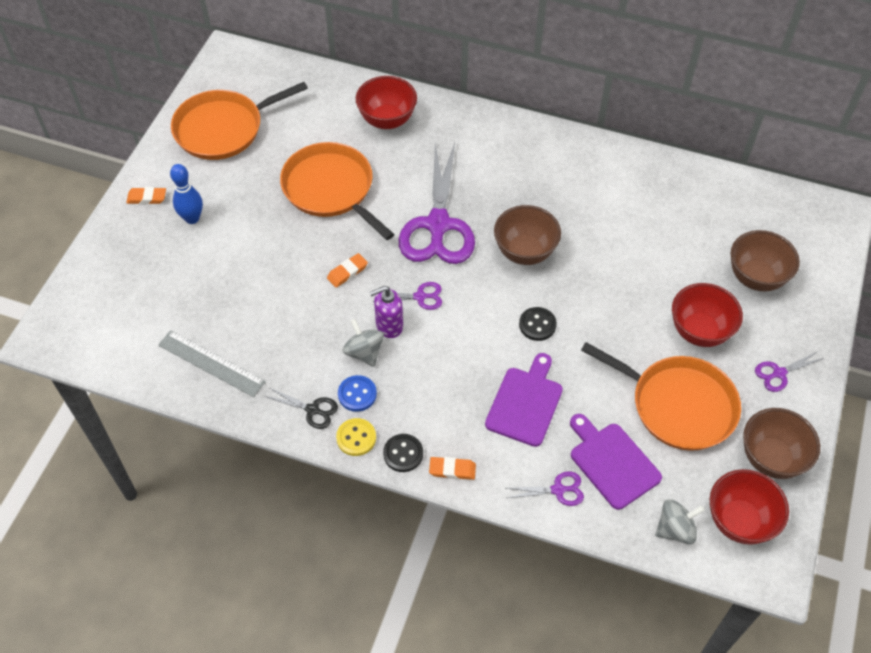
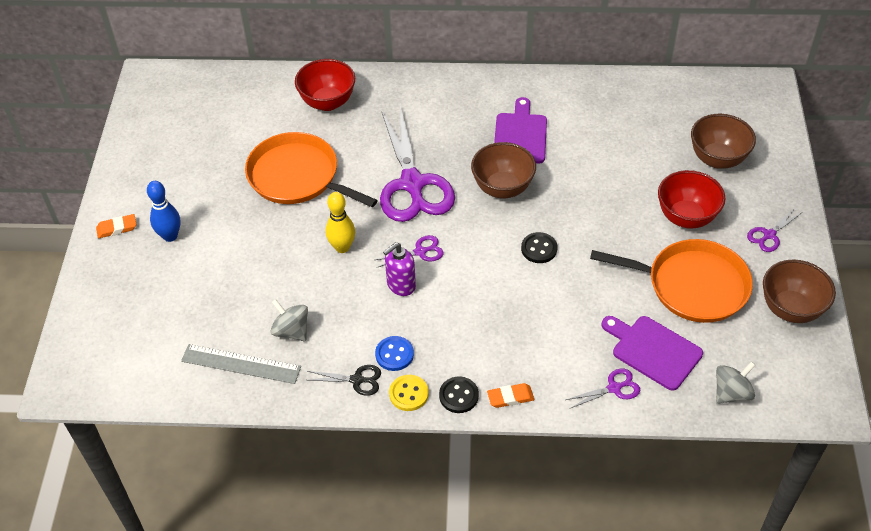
camera: 15 degrees left, 5 degrees down
(223, 128) = (170, 147): orange pan -> none
(347, 272) = (342, 247): orange eraser -> yellow bowling pin
(364, 352) = (386, 315): grey spinning top -> grey spinning top (291, 331)
(525, 403) = (555, 320): purple cutting board -> purple cutting board (520, 135)
(739, 521) = (784, 370): red bowl -> none

